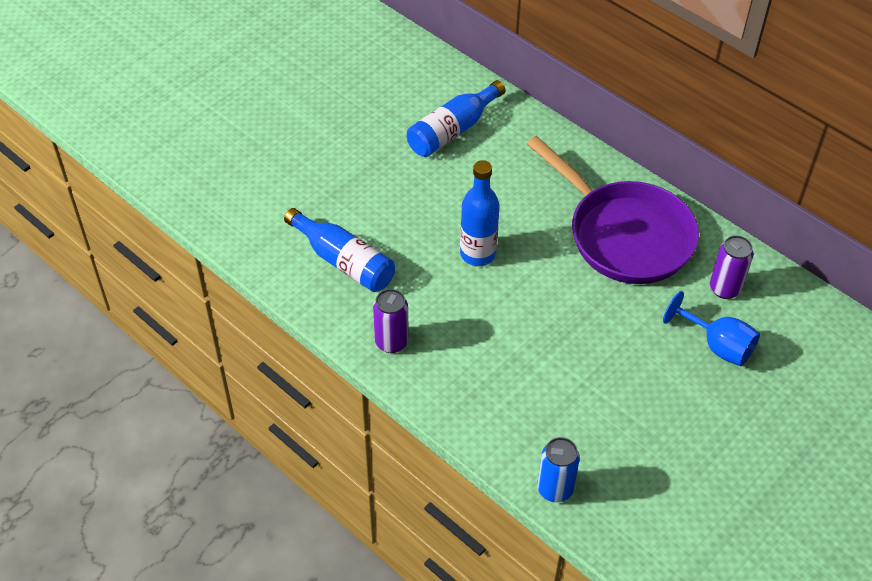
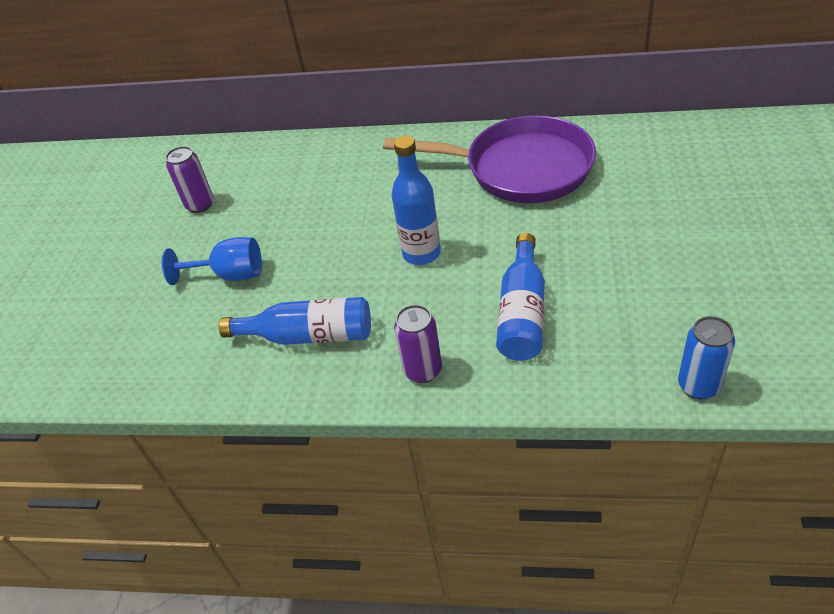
camera: 30 degrees left, 5 degrees down
(453, 130) = (303, 183): blue bottle -> blue bottle (522, 312)
(717, 345) = (677, 194): blue goblet -> blue goblet (230, 275)
(725, 288) = (634, 156): purple can -> purple can (200, 205)

